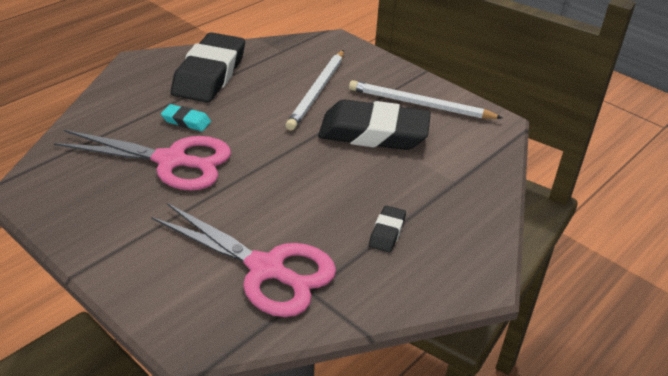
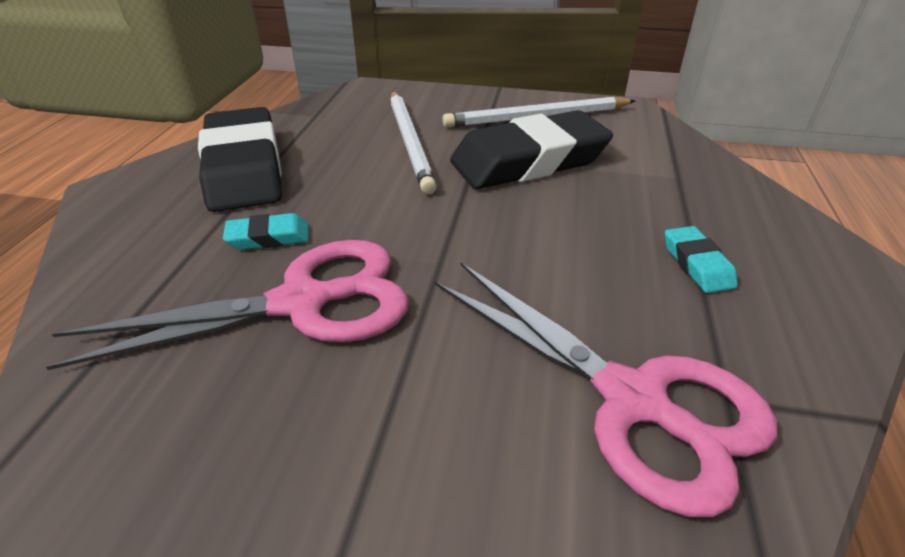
camera: 30 degrees left, 0 degrees up
(266, 269) = (632, 400): pink scissors -> pink scissors turned 45 degrees clockwise
(387, 232) = (697, 264): black eraser -> turquoise eraser

